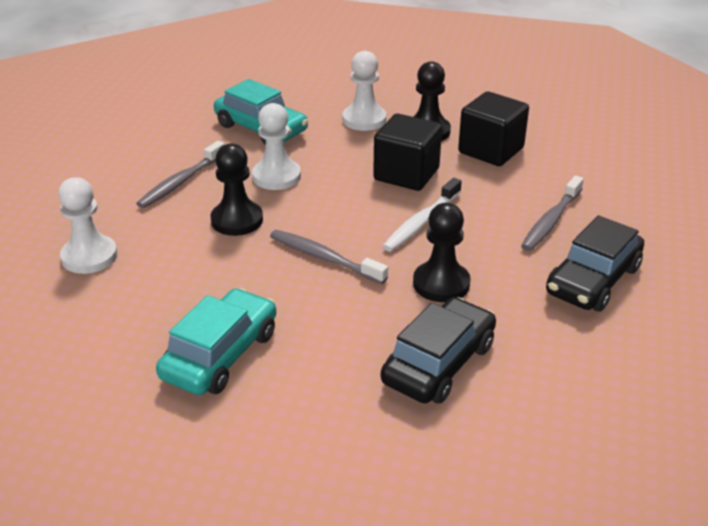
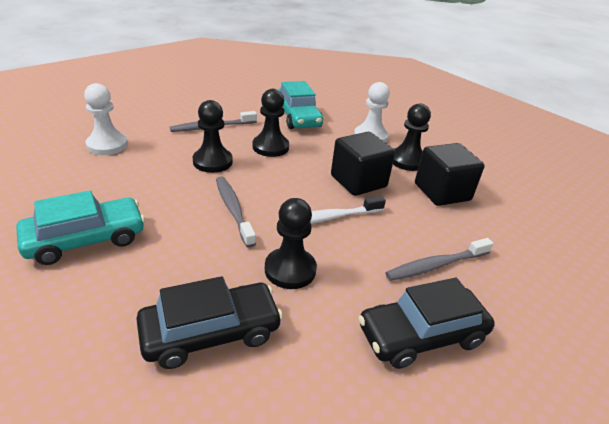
camera: 30 degrees right, 0 degrees up
(276, 176) = (270, 147): white pawn -> black pawn

